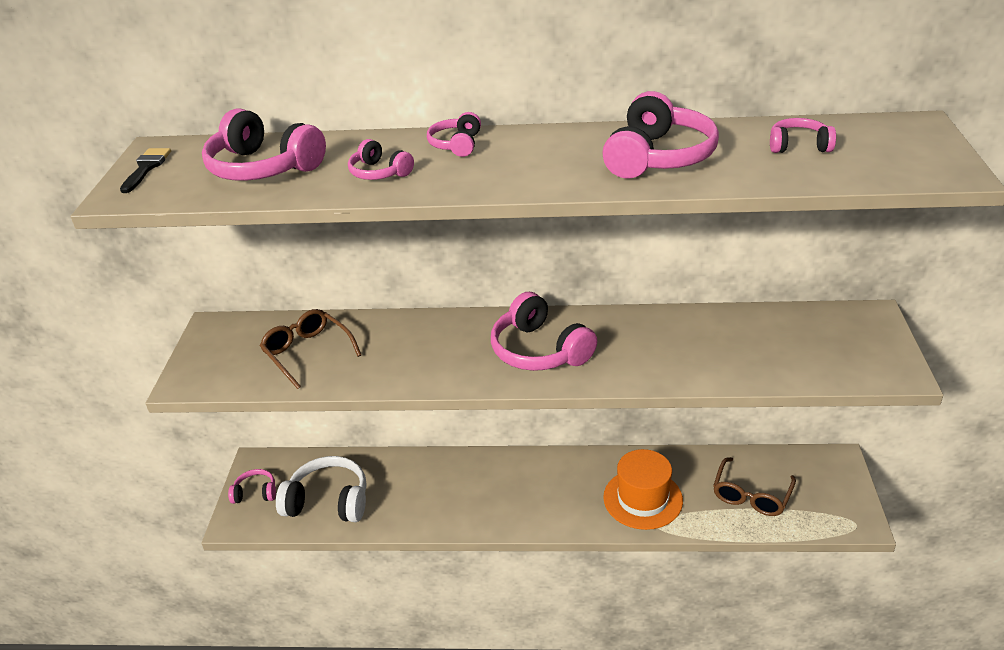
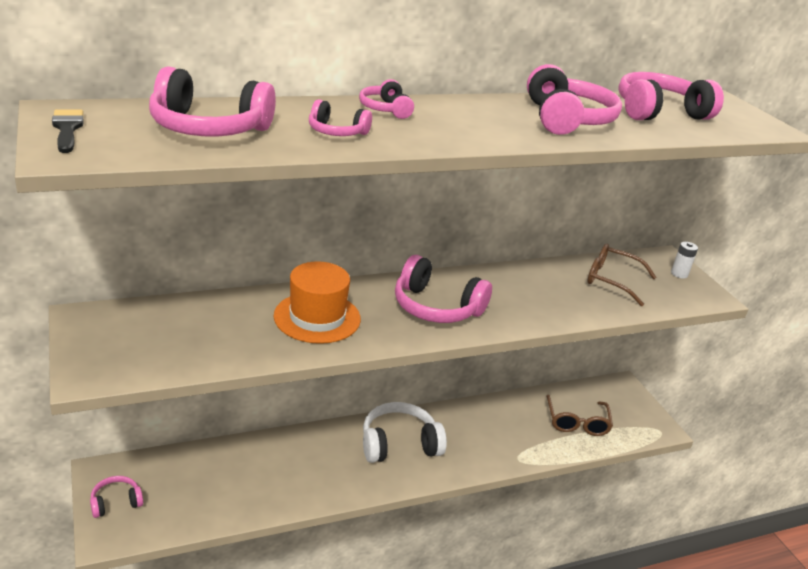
camera: 30 degrees left, 5 degrees down
(307, 353) = (211, 332): brown glasses -> brown glasses (611, 280)
(328, 501) = (204, 495): white headphones -> white headphones (399, 444)
(642, 499) = (496, 440): orange hat -> orange hat (317, 317)
(798, 146) = (659, 112): pink headphones -> pink headphones, size x1.87
(874, 339) = (679, 274): none -> white battery

